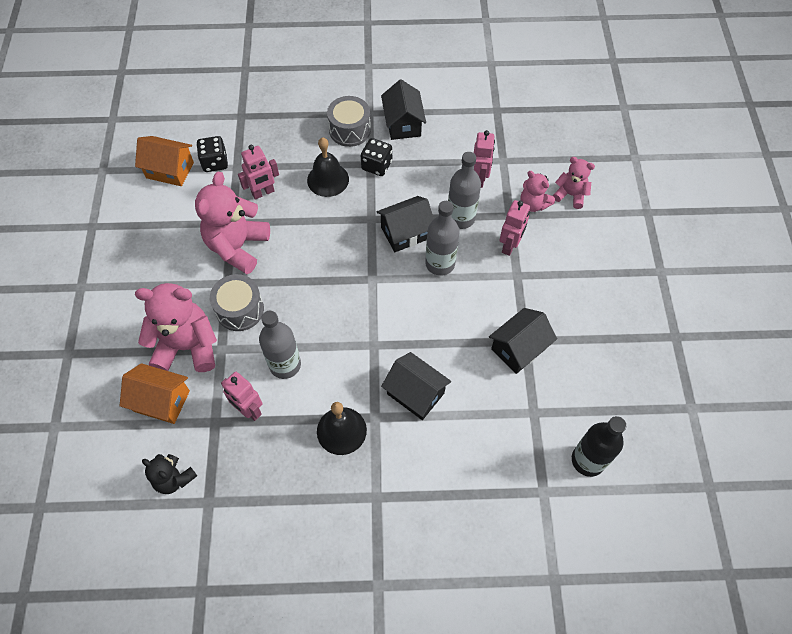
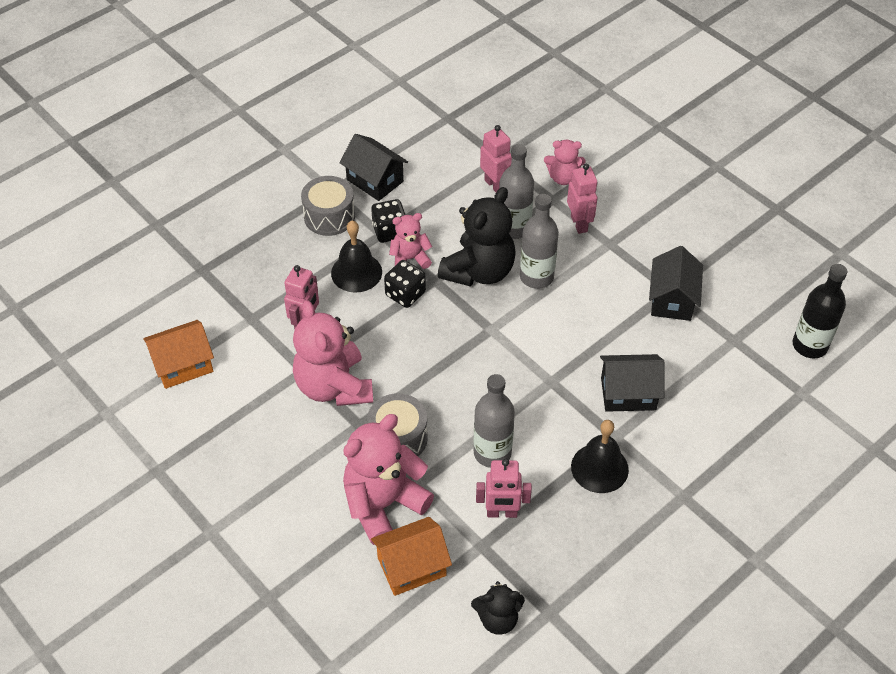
camera: 40 degrees left, 10 degrees down
(215, 162) = (224, 328): black dice -> black dice (405, 294)
(405, 233) = (479, 271): black house -> black teddy bear
(570, 195) = (585, 151): pink teddy bear -> pink teddy bear (409, 259)

